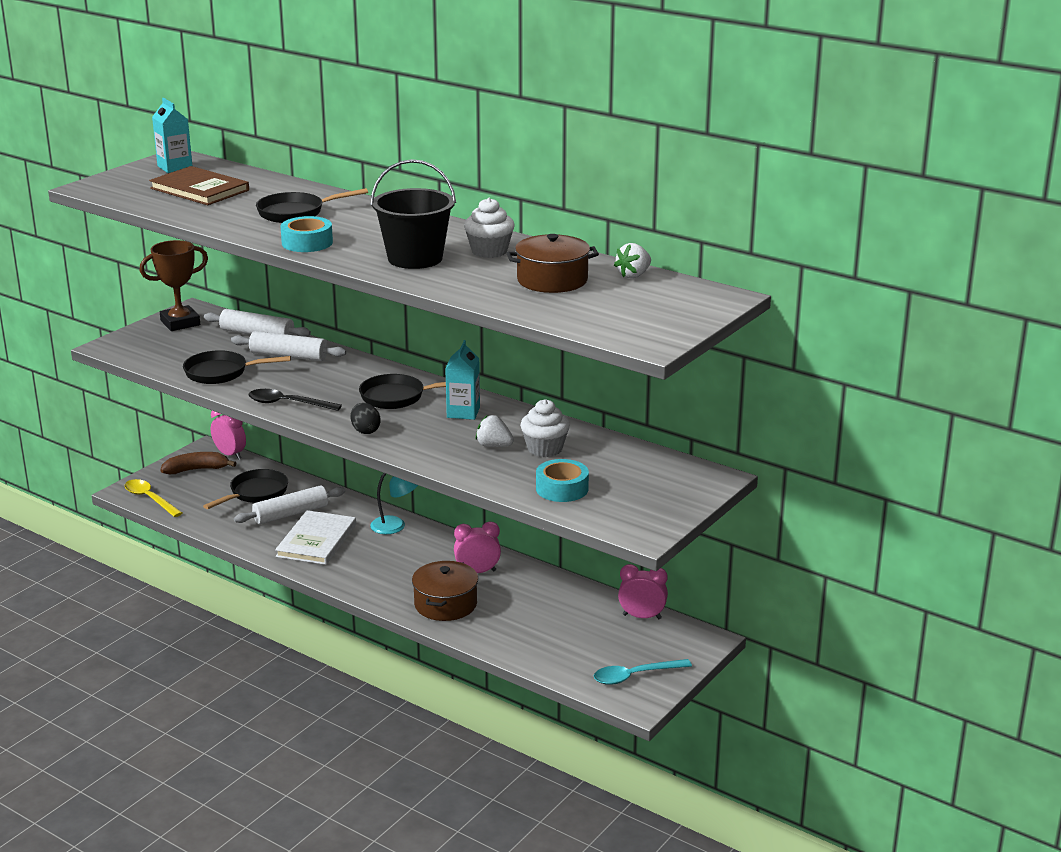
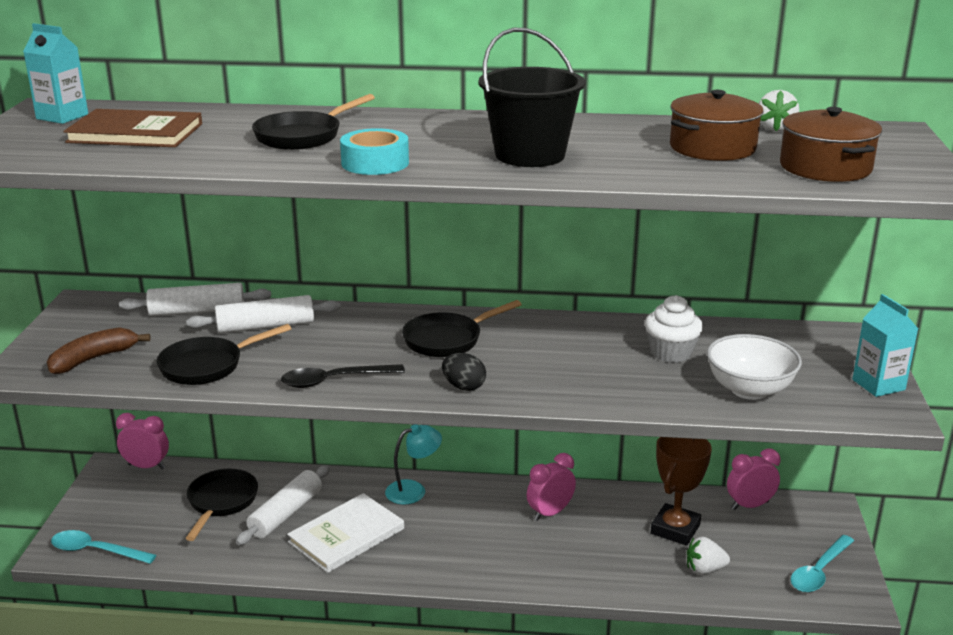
camera: 30 degrees left, 0 degrees up
(150, 499) = (96, 551): yellow spoon -> turquoise spoon
(180, 323) = (84, 321): brown trophy -> brown trophy (675, 529)
(196, 469) = (122, 496): brown banana -> brown banana (94, 359)
(316, 540) = (346, 535): white book -> white book turned 60 degrees clockwise
(445, 604) = (559, 561): brown pot -> brown pot (825, 167)
(463, 412) = (537, 337): turquoise carton -> turquoise carton (878, 385)
(489, 251) = (592, 134): white cupcake -> none
(494, 446) = (618, 364): white strawberry -> white strawberry (704, 569)
(562, 488) = (749, 390): turquoise tape -> white bowl

